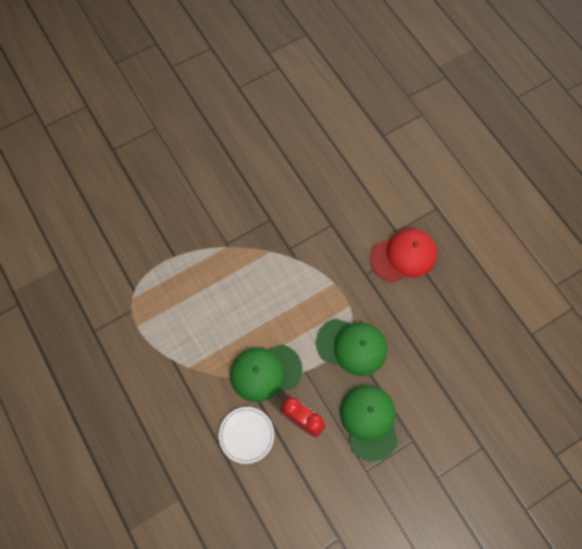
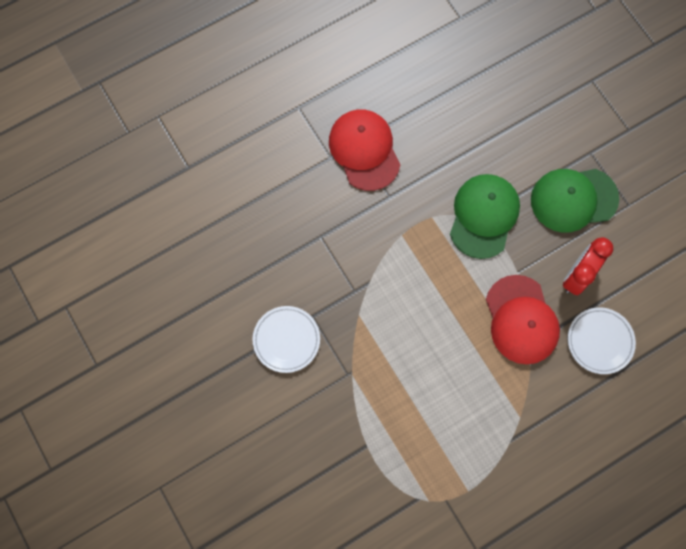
camera: 90 degrees left, 5 degrees up
(253, 202) = (286, 340): none -> white plate
(265, 372) = (521, 320): green cap -> red cap

